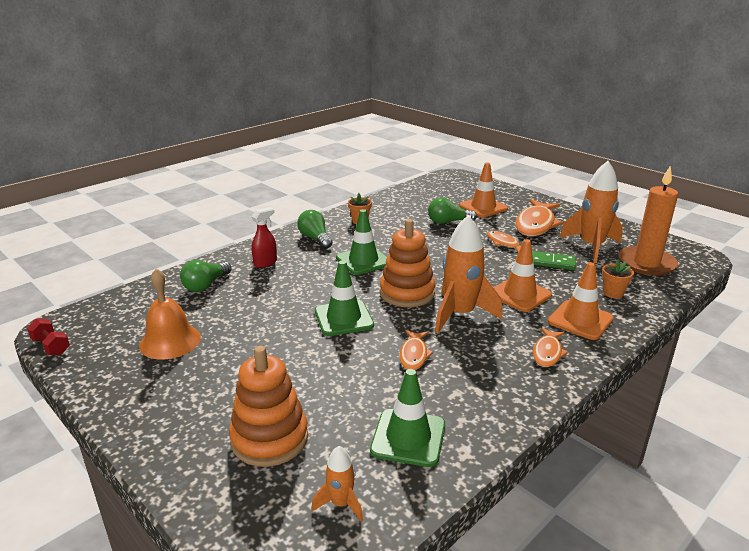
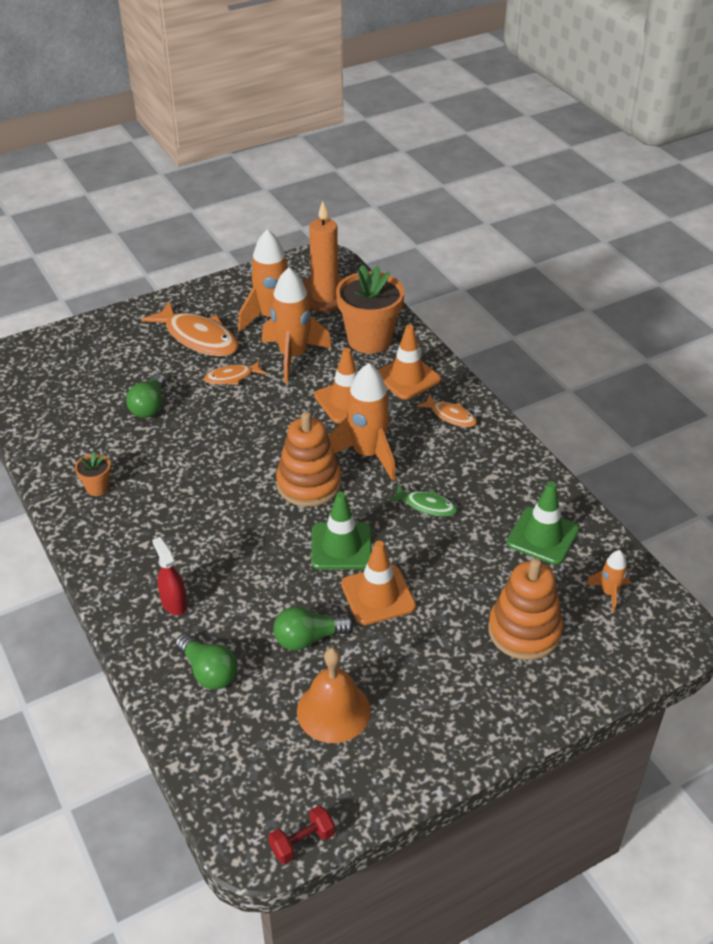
camera: 75 degrees left, 15 degrees up
(315, 239) = (127, 542): green light bulb -> green light bulb (308, 638)
(363, 261) = (215, 505): green traffic cone -> none
(414, 355) = (426, 505): orange fish -> green fish
(483, 207) = (125, 364): orange traffic cone -> orange traffic cone (378, 595)
(552, 262) = (293, 357): green domino -> orange rocket
(613, 293) = (369, 339): orange flower pot -> orange flower pot, size x2.21

